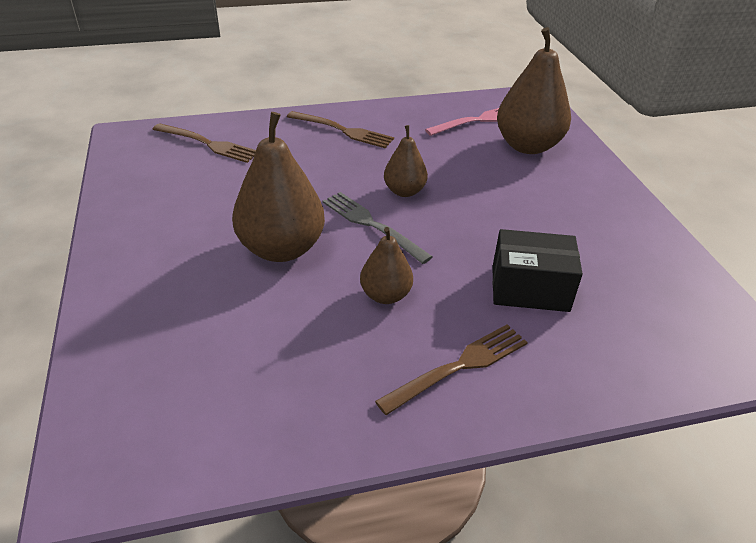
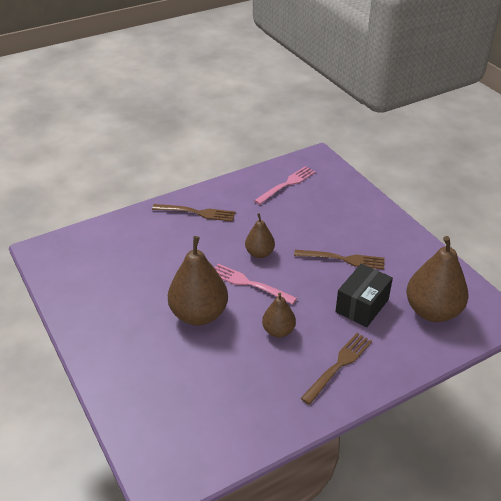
camera: 15 degrees left, 0 degrees up
(208, 144) = (106, 244): brown fork -> brown fork (343, 259)
(372, 225) = (249, 284): grey fork -> pink fork
(527, 146) = (326, 199): brown pear -> brown pear (432, 311)
(530, 288) = (362, 306): black box -> black box turned 45 degrees counterclockwise

